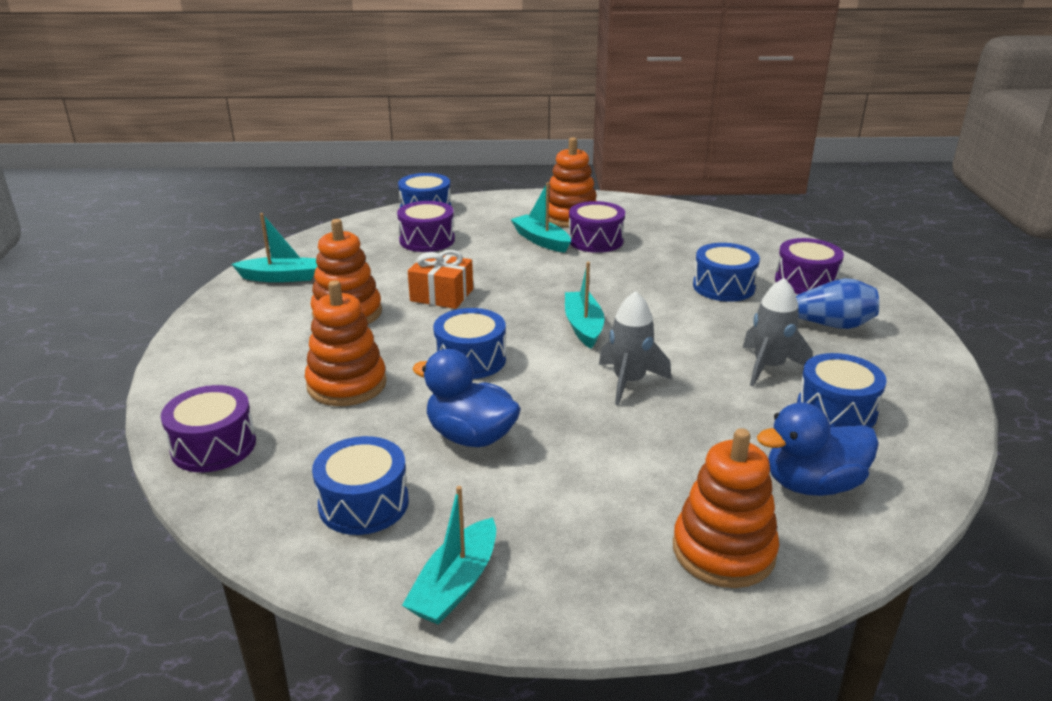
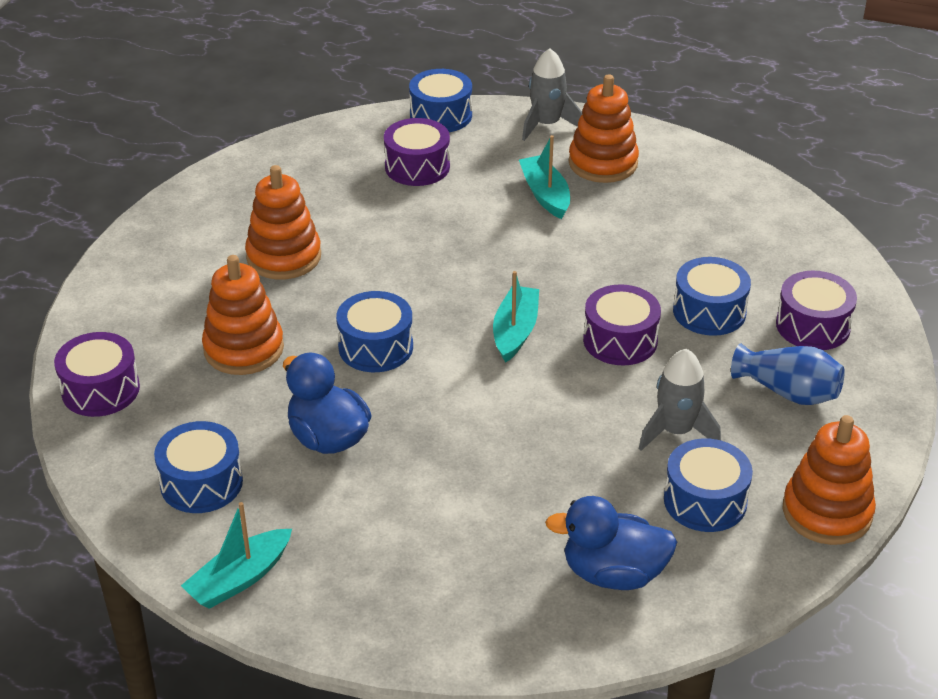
camera: 20 degrees right, 10 degrees up
(281, 277) = (239, 191): turquoise boat -> none
(441, 295) = (391, 253): orange gift -> none
(595, 240) = (608, 208): purple drum -> purple drum (620, 340)
(629, 382) = (517, 413): grey rocket -> grey rocket (546, 125)
(723, 551) = (481, 613): orange stacking toy -> orange stacking toy (827, 512)

